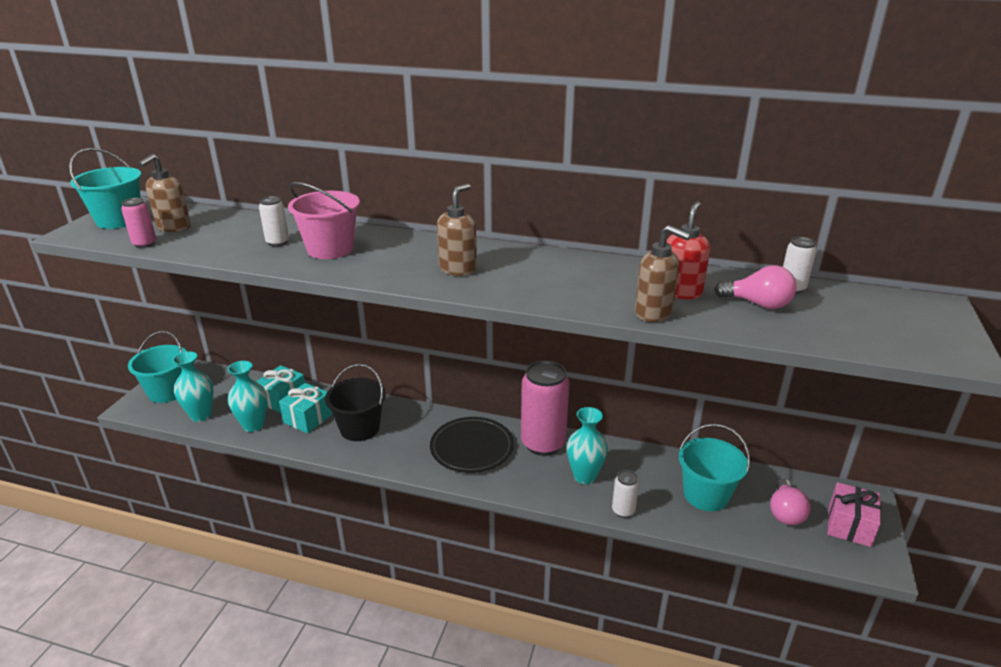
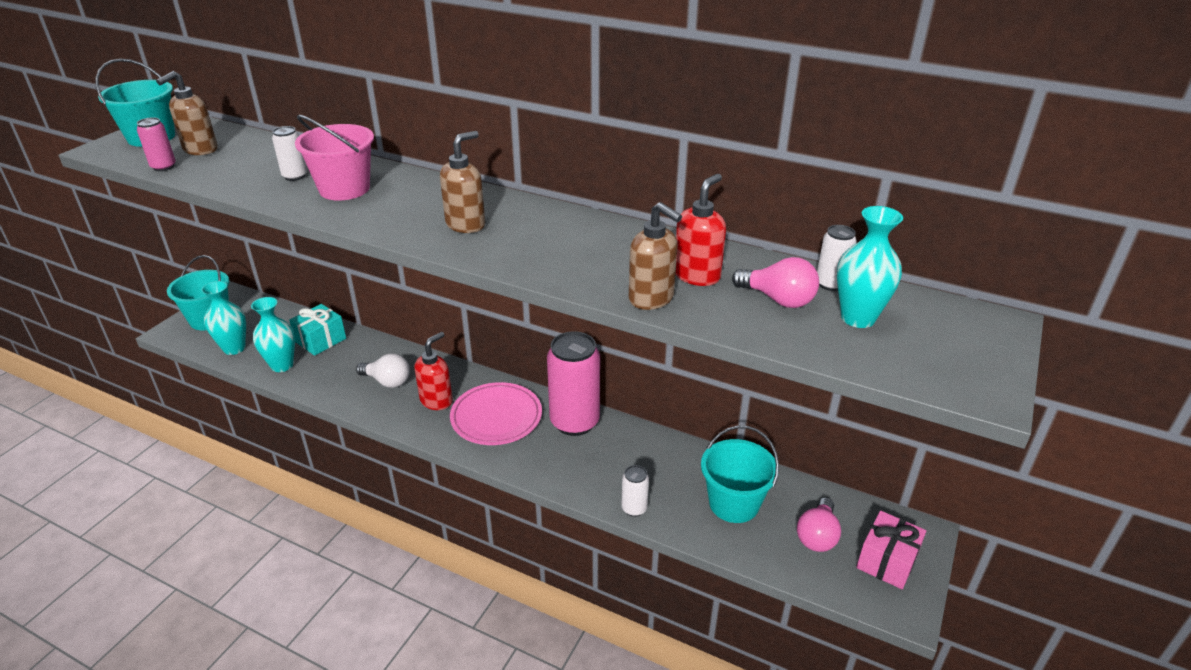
camera: 10 degrees right, 5 degrees up
(308, 418) = (339, 364): turquoise gift -> none
(360, 428) = (387, 381): black bucket -> white light bulb
(412, 440) = (436, 400): none -> red soap dispenser
(472, 448) = (496, 417): black plate -> pink plate
(584, 476) = (606, 464): turquoise vase -> turquoise vase (858, 318)

